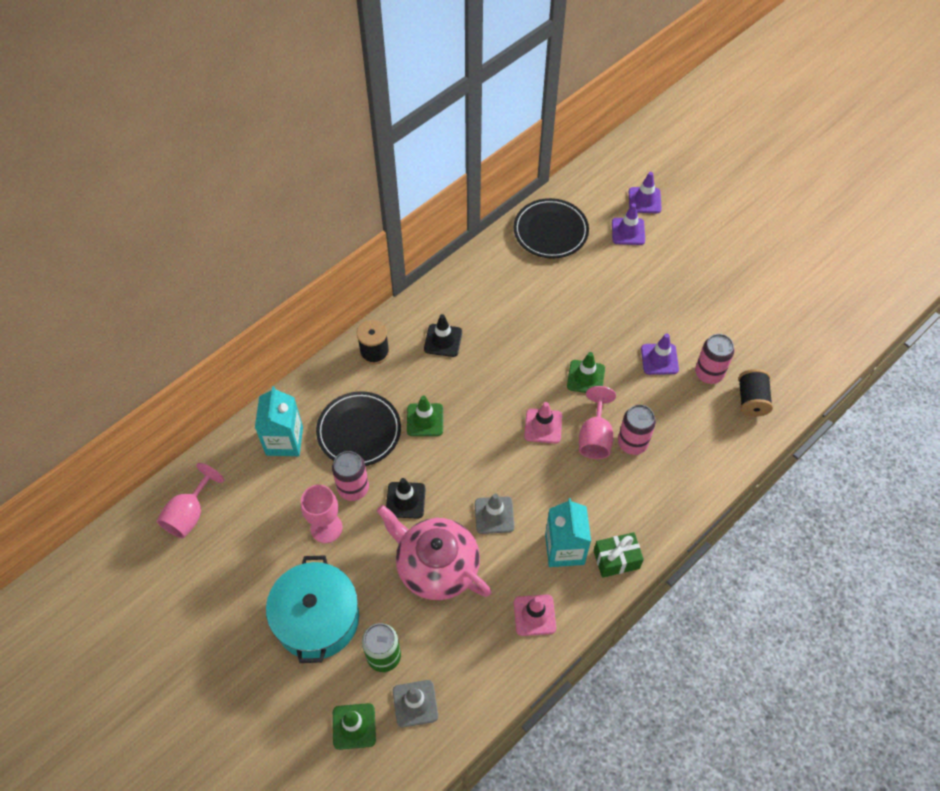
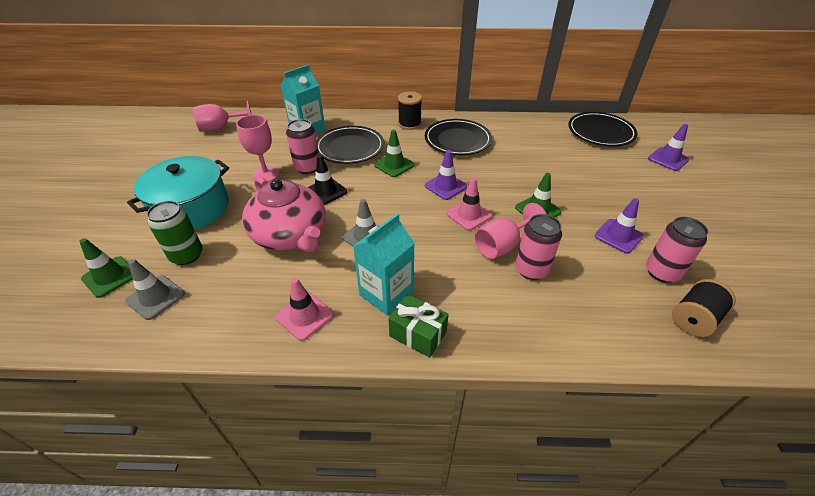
camera: 45 degrees right, 15 degrees down
(436, 566) = (290, 235): pink teapot -> pink teapot turned 150 degrees clockwise
(443, 340) = (457, 140): black traffic cone -> black plate
(644, 200) = (701, 152): purple traffic cone -> purple traffic cone (445, 186)

